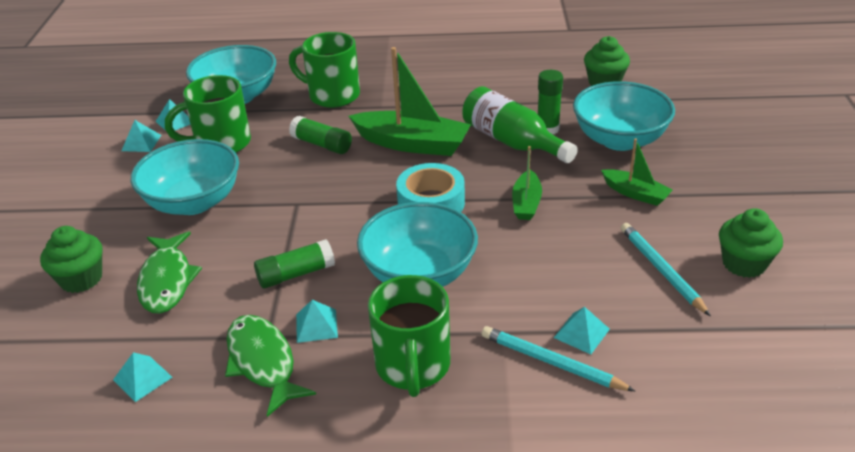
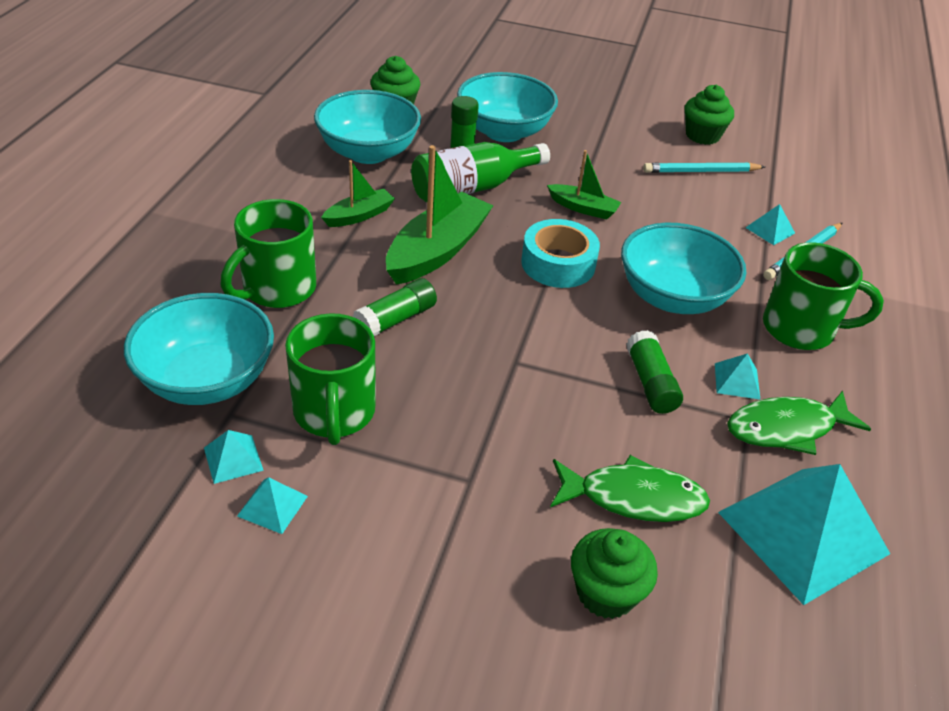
camera: 80 degrees left, 5 degrees up
(142, 378) = (803, 532): turquoise pyramid -> turquoise pyramid, size x2.41
(194, 202) = (470, 456): turquoise bowl -> turquoise bowl (368, 152)
(635, 193) = (593, 150): green boat -> green boat (359, 215)

